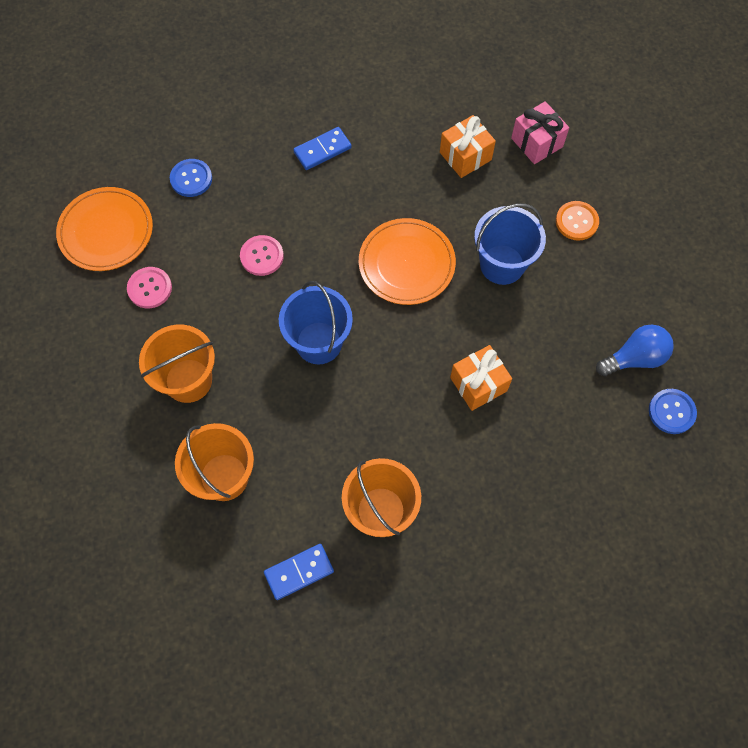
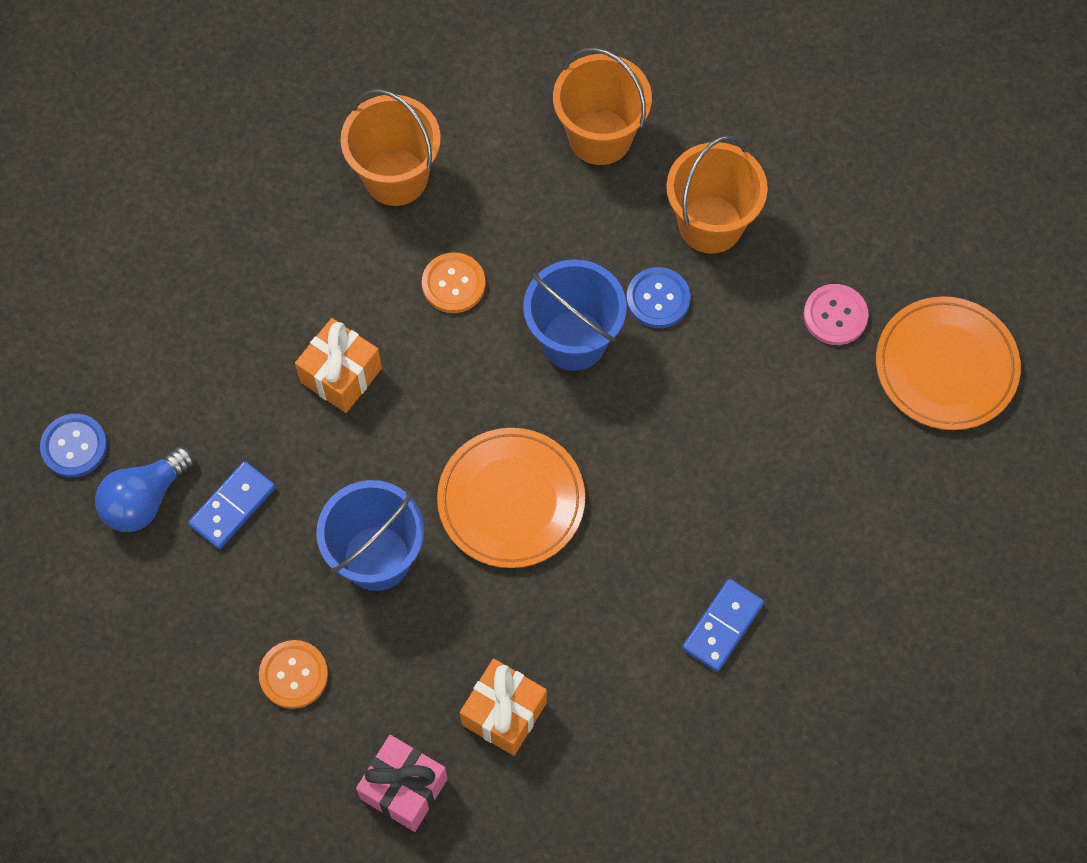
camera: 155 degrees right, 0 degrees up
(191, 179) = (883, 494): blue button -> blue button (658, 299)
(262, 256) = (715, 423): pink button -> none
(299, 572) = (458, 78): blue domino -> blue domino (232, 507)
(377, 414) = (453, 284): none -> orange button

